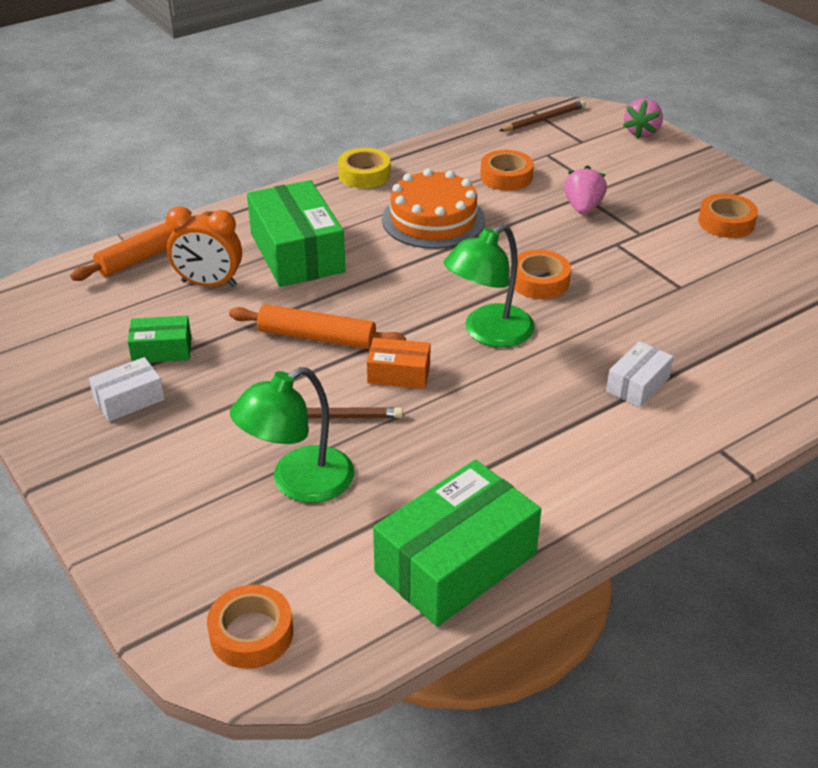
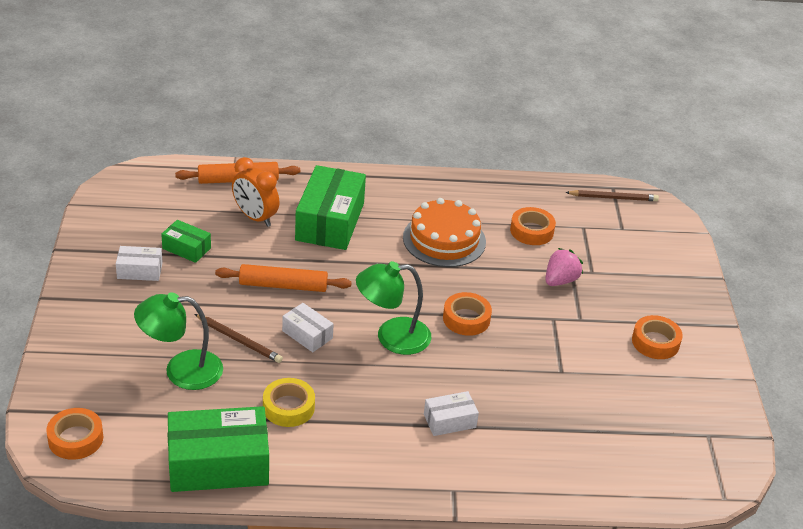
camera: 30 degrees right, 0 degrees up
(317, 337) = (283, 286): orange rolling pin -> orange rolling pin turned 45 degrees counterclockwise
(364, 174) = (433, 184): yellow tape -> yellow tape (288, 407)
(399, 374) = (307, 334): orange box -> white box
(642, 132) = (678, 242): pink strawberry -> none

